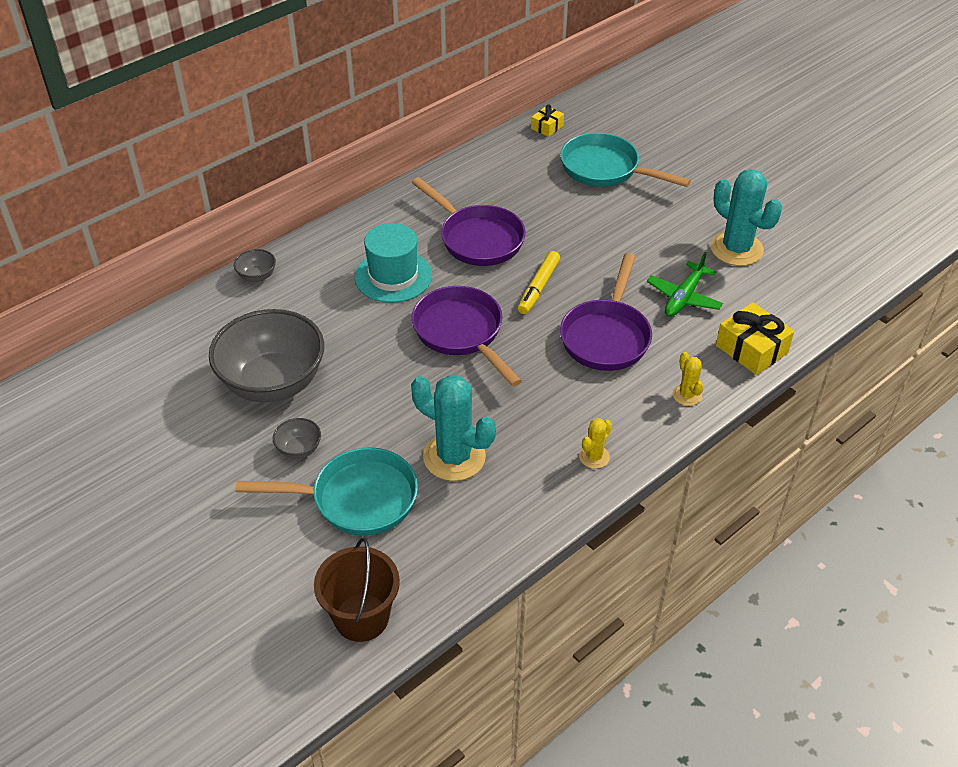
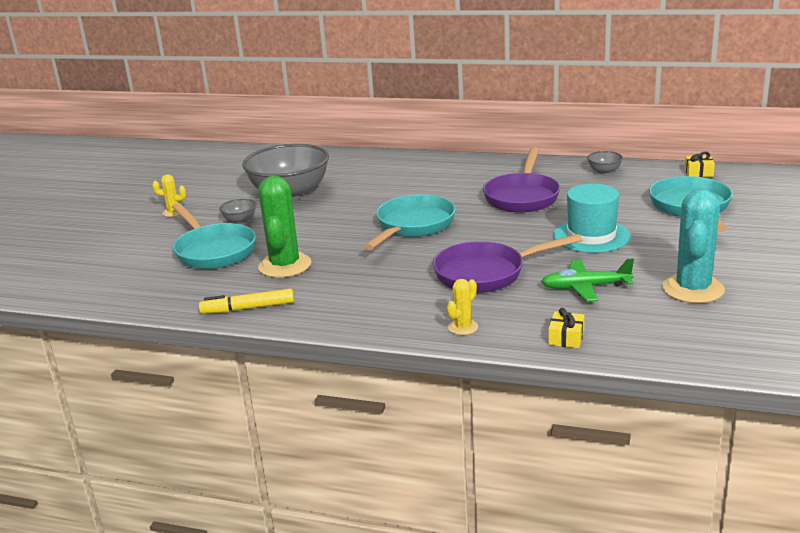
camera: 60 degrees right, 20 degrees down
(257, 276) = (379, 157): grey bowl -> grey bowl (604, 171)
(361, 617) = (111, 288): brown bucket -> none
(393, 276) = (438, 188): turquoise hat -> turquoise hat (591, 236)
(454, 457) = (285, 265): turquoise cactus -> green cactus
(461, 333) = (412, 226): purple pan -> turquoise pan
(539, 287) = (503, 232): yellow marker -> yellow marker (248, 308)
(594, 457) = (342, 313): yellow cactus -> yellow cactus (173, 212)
(751, 349) = (566, 338): yellow gift -> yellow gift, size x0.56

